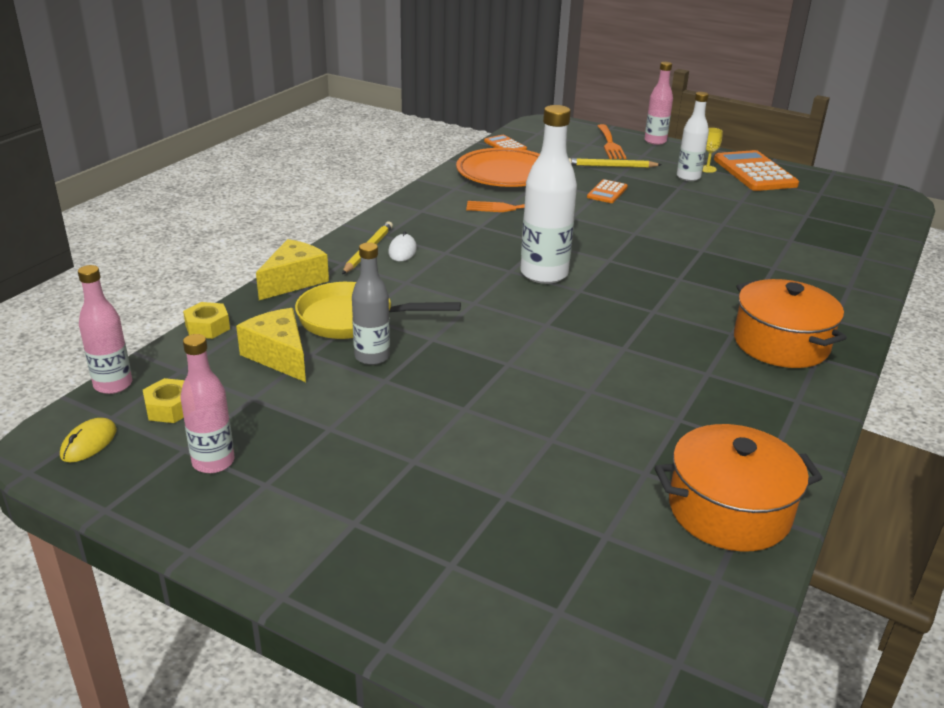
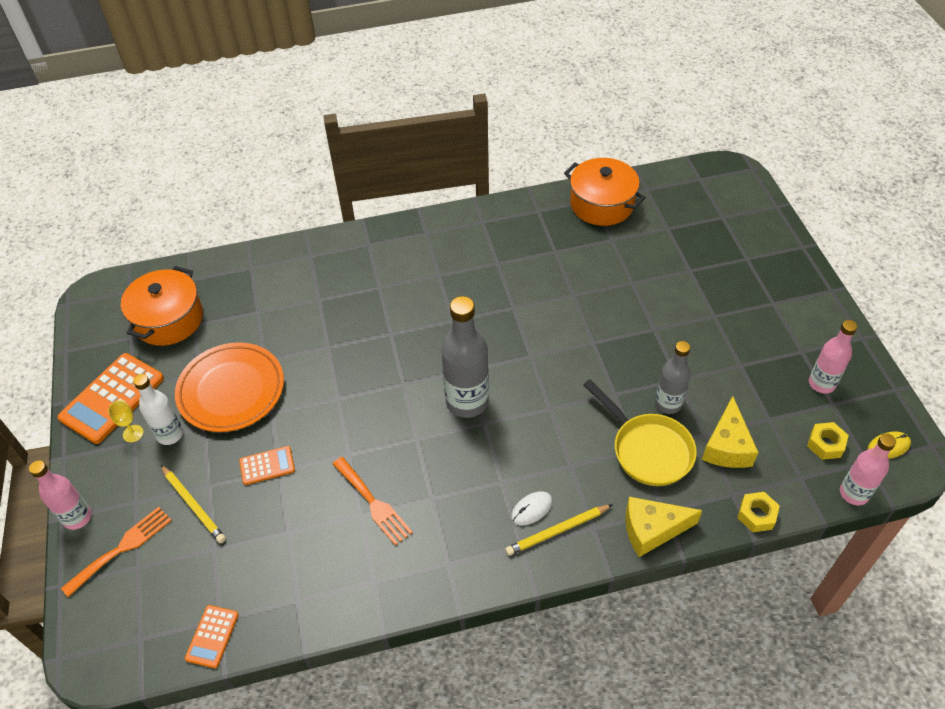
camera: 130 degrees left, 20 degrees up
(505, 173) = (296, 571): orange plate -> orange plate (231, 390)
(544, 274) = (467, 402): white bottle -> grey bottle
(780, 344) = (427, 251): orange pot -> orange pot (169, 319)

